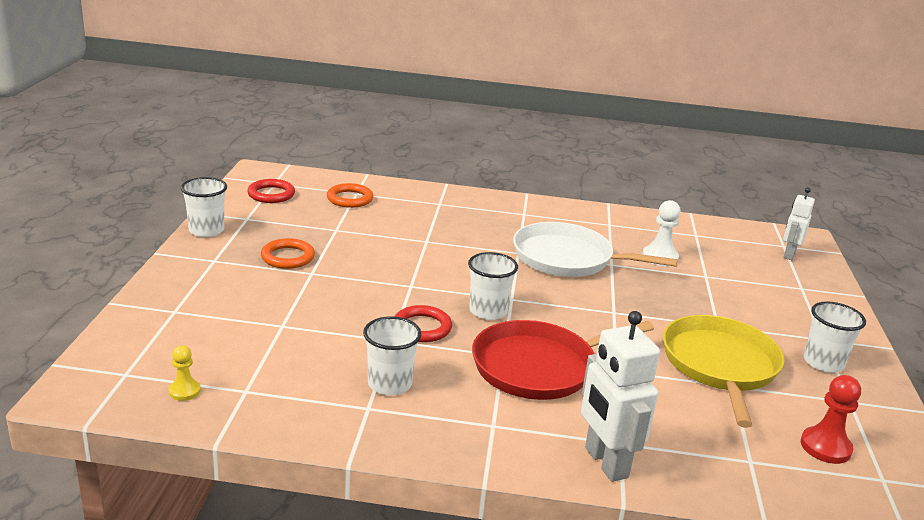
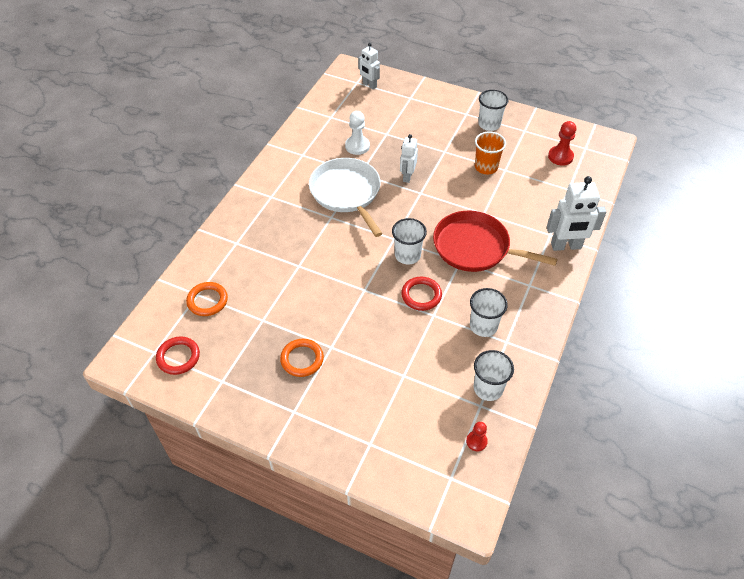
camera: 70 degrees left, 25 degrees up
(184, 391) = (476, 441): yellow pawn -> red pawn
(206, 230) = (237, 413): white cup -> white cup (488, 388)
(539, 367) = (475, 247): red pan -> red pan turned 120 degrees clockwise
(568, 258) = (347, 193): white pan -> white pan turned 120 degrees clockwise
(636, 299) = (407, 176): none -> white robot
(720, 366) = (486, 167): yellow pan -> orange cup

